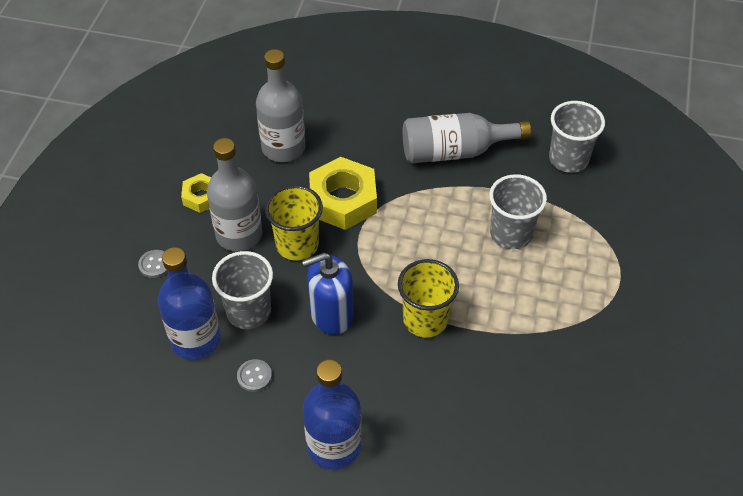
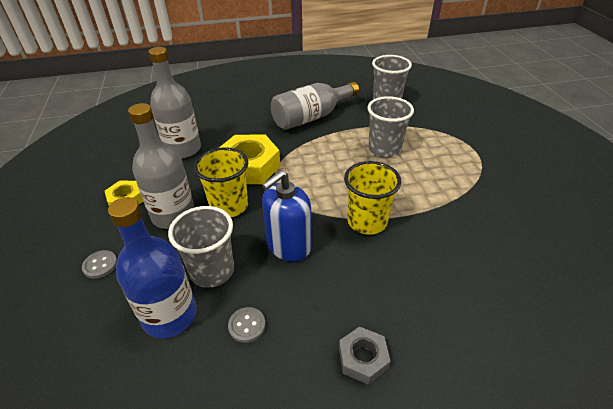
camera: 25 degrees left, 10 degrees down
(334, 446) = (363, 358): blue bottle -> grey nut

